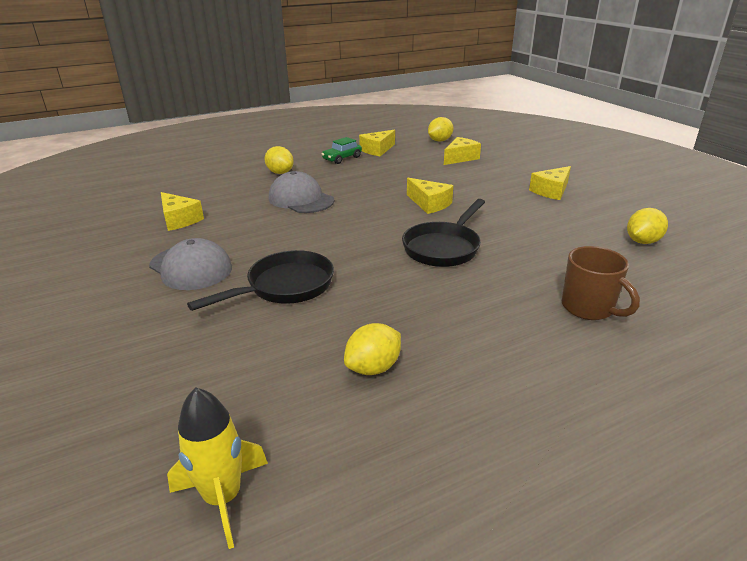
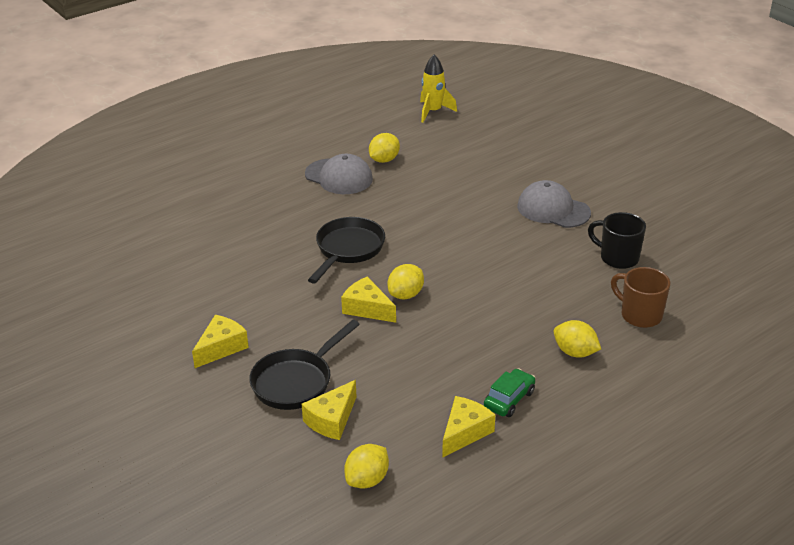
camera: 170 degrees right, 5 degrees up
(179, 220) = (618, 258): yellow cheese -> black mug
(285, 287) = (466, 201): black pan -> black pan (296, 381)
(301, 199) = (514, 301): grey cap -> grey cap (339, 177)
(588, 308) = (242, 207): brown mug -> brown mug (640, 315)
(642, 241) = (163, 275): yellow lemon -> yellow lemon (406, 295)

